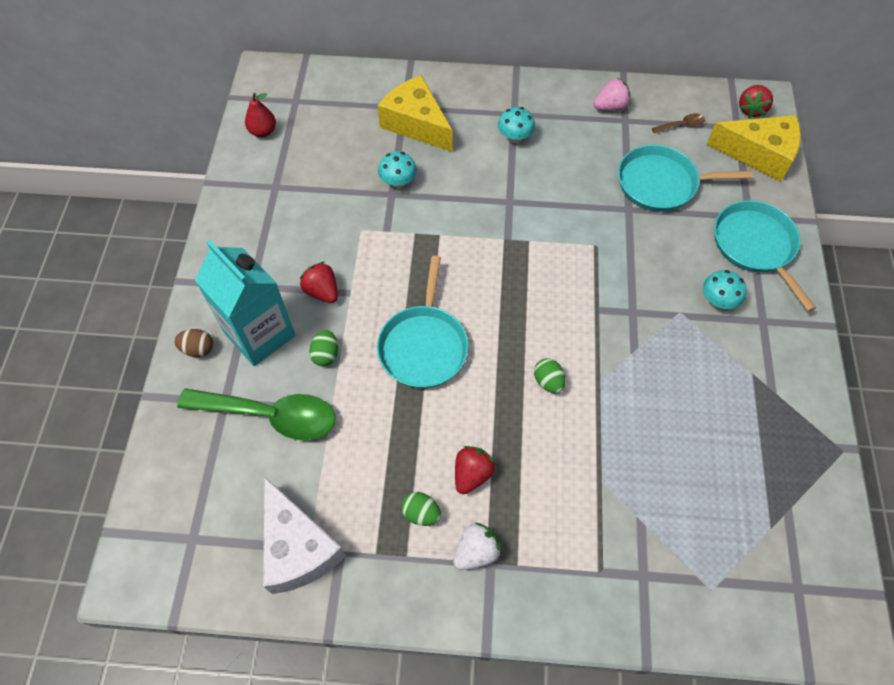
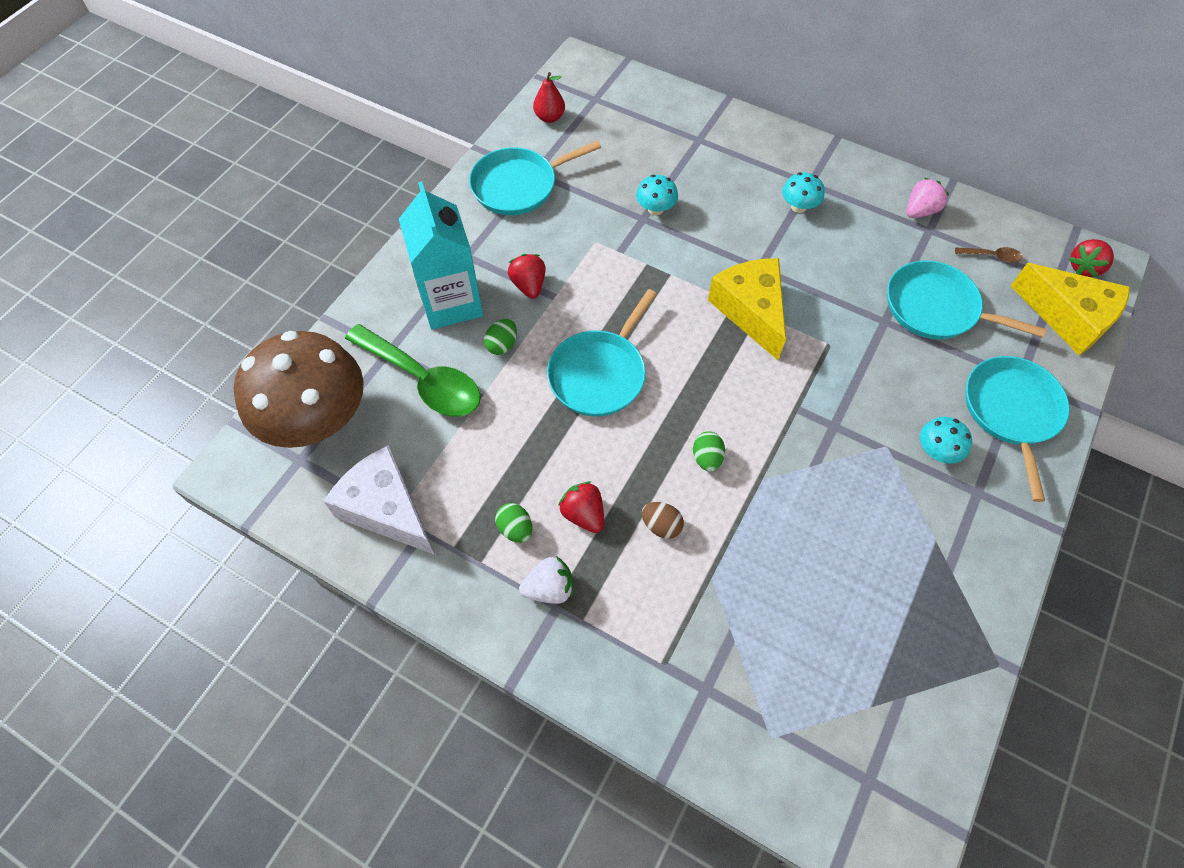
camera: 25 degrees right, 0 degrees up
(189, 493) = (317, 419): none -> brown mushroom
(198, 349) = (390, 294): brown egg -> brown egg (661, 525)
(266, 204) = (518, 186): none -> turquoise pan
(298, 547) = (386, 509): white cheese -> white cheese turned 135 degrees clockwise
(416, 124) = (703, 159): yellow cheese -> yellow cheese (751, 311)
(472, 474) = (583, 514): red strawberry -> red strawberry turned 90 degrees counterclockwise
(610, 107) = (920, 211): pink strawberry -> pink strawberry turned 45 degrees counterclockwise

